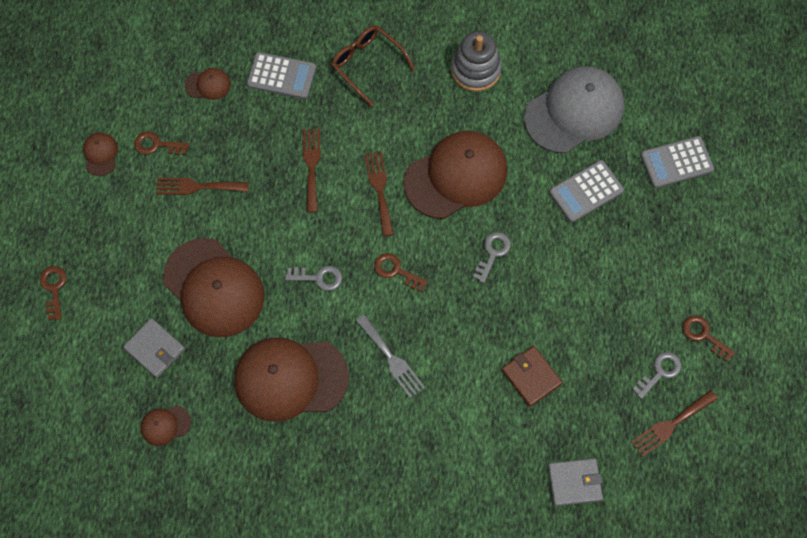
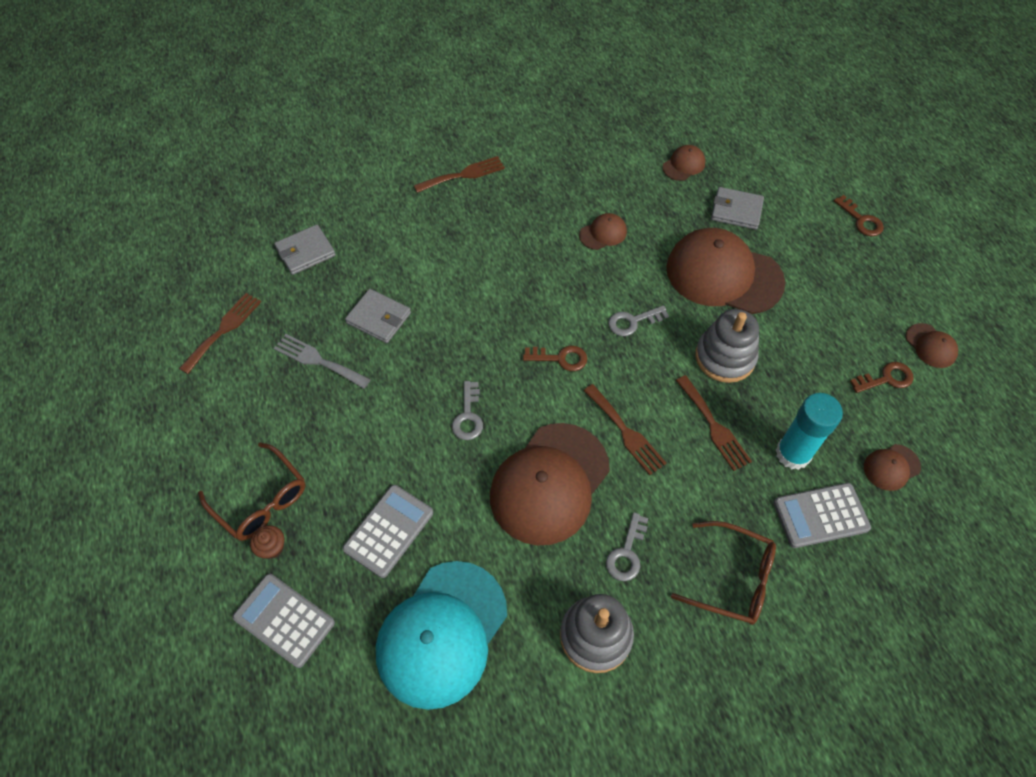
camera: 155 degrees right, 10 degrees down
(197, 187) = (812, 355): brown fork -> brown fork (463, 175)
(265, 215) = (725, 357): none -> grey stacking toy
(269, 122) = (793, 453): none -> turquoise glue stick
(290, 379) = (603, 233): brown cap -> brown cap, size x0.44
(391, 359) = (521, 282): grey fork -> grey fork (318, 360)
(531, 377) = (379, 318): brown wallet -> grey wallet
(574, 111) = (442, 633): grey cap -> turquoise cap
(659, 372) = (246, 371): grey key -> grey key (627, 553)
(673, 215) = (271, 547): none -> brown cupcake
(673, 253) = (261, 500): none -> brown glasses
(676, 162) = (284, 620): grey calculator -> grey calculator turned 105 degrees counterclockwise
(704, 335) = (205, 425): brown key -> none

